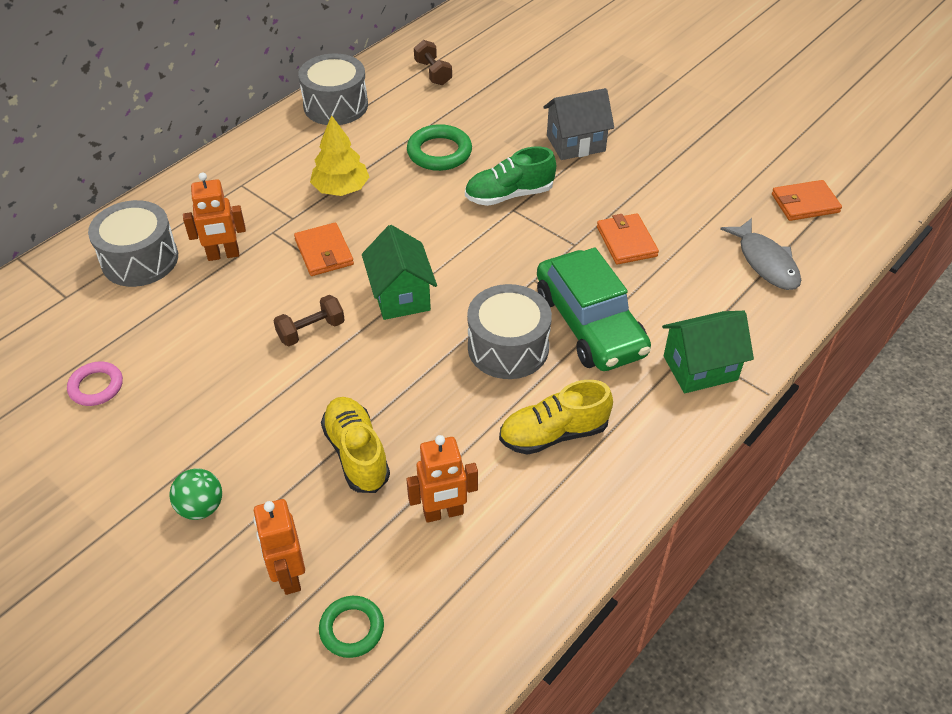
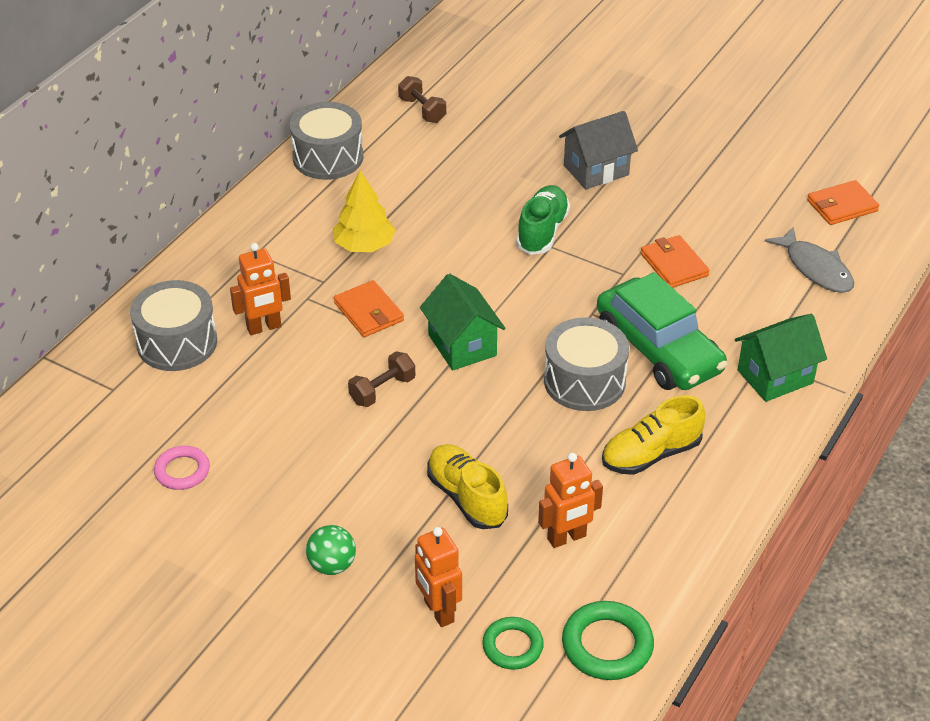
camera: 10 degrees left, 5 degrees down
(439, 152) = (456, 195): green ring -> green ring (607, 645)
(509, 195) = (542, 231): green shoe -> green shoe turned 135 degrees clockwise

